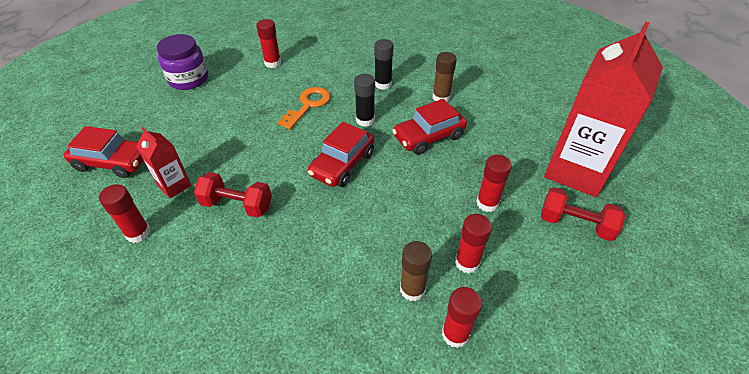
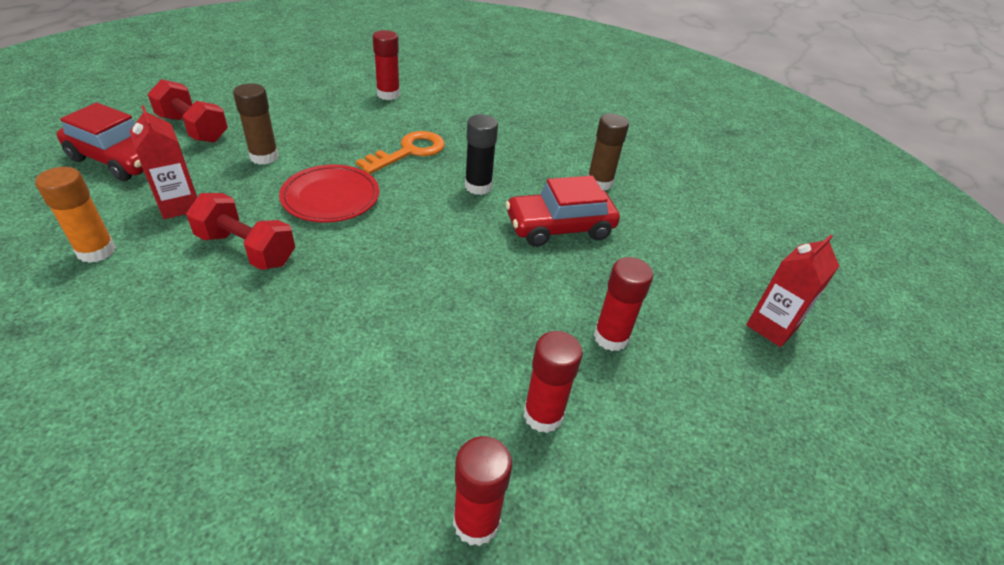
camera: 10 degrees right, 5 degrees down
(138, 233) = (96, 251): red glue stick -> orange glue stick
(188, 79) = (271, 89): purple jar -> none
(273, 153) = (331, 197): none -> red plate
(342, 164) = (419, 233): red car -> none
(383, 84) = (524, 149): black glue stick -> none
(412, 289) = (439, 432): brown glue stick -> brown glue stick (264, 157)
(575, 224) = (743, 404): red dumbbell -> red dumbbell (193, 129)
(576, 171) = (771, 327): red carton -> red carton, size x0.46

